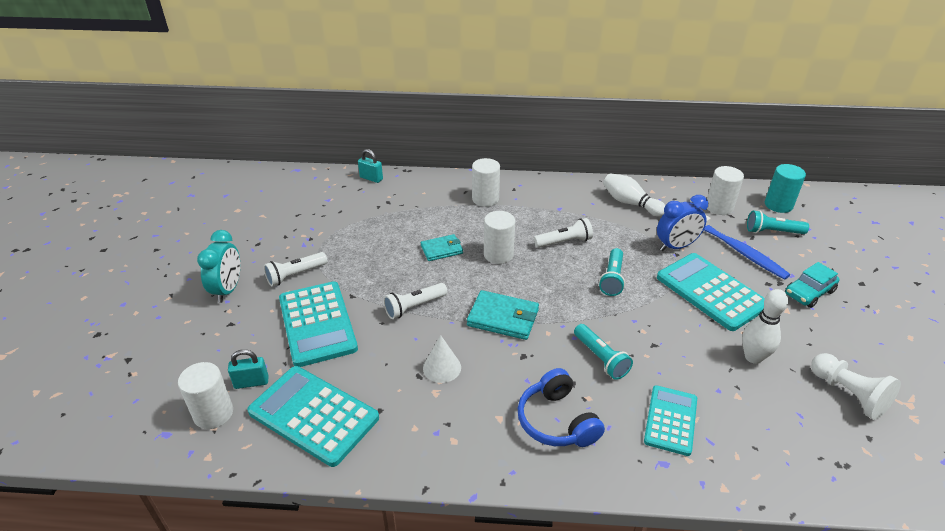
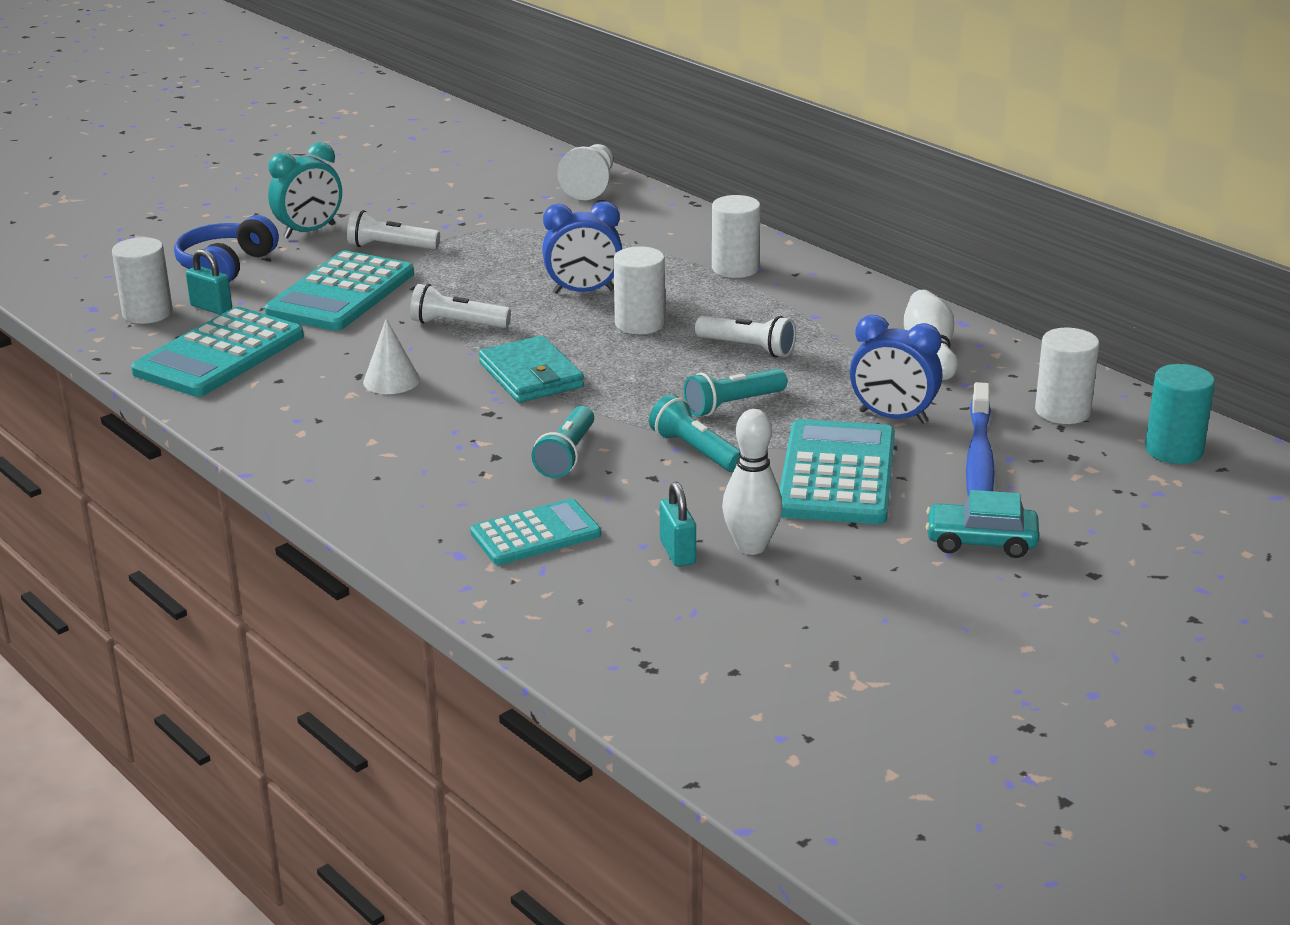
camera: 45 degrees right, 10 degrees down
(313, 415) = (219, 354): turquoise calculator -> turquoise calculator turned 135 degrees counterclockwise
(371, 178) = (634, 195): turquoise padlock -> turquoise padlock (677, 552)
(442, 249) = (583, 291): turquoise wallet -> blue clock
(557, 421) = (420, 472): blue headphones -> blue headphones (226, 266)
(772, 232) = (1085, 469): turquoise flashlight -> turquoise flashlight (696, 451)
(848, 394) = (797, 633): white pawn -> white pawn (591, 186)

